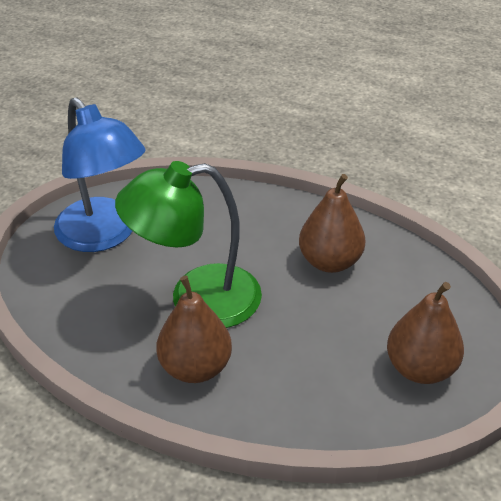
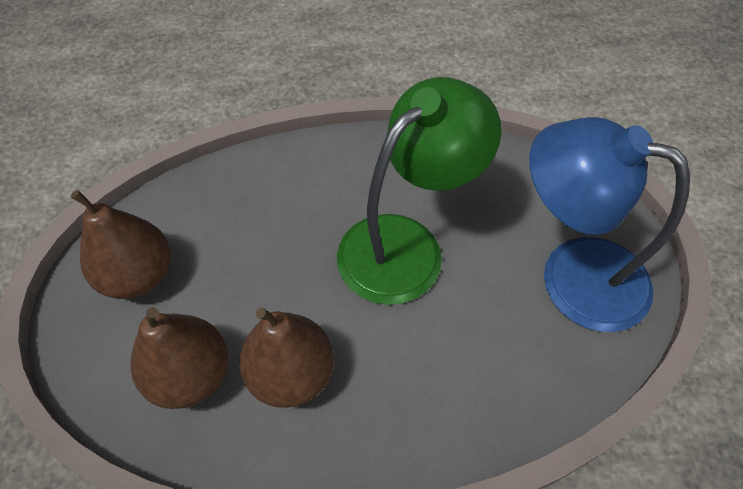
camera: 150 degrees right, 15 degrees up
(195, 367) = (355, 178): brown pear -> brown pear (190, 375)

